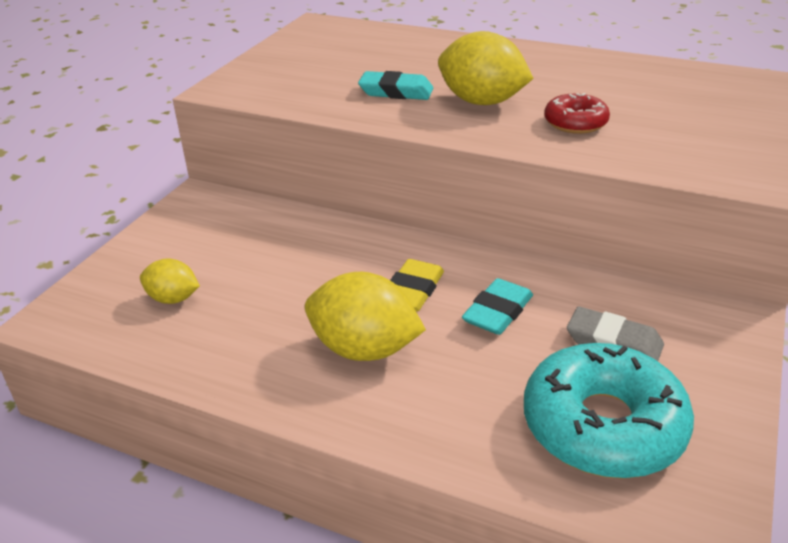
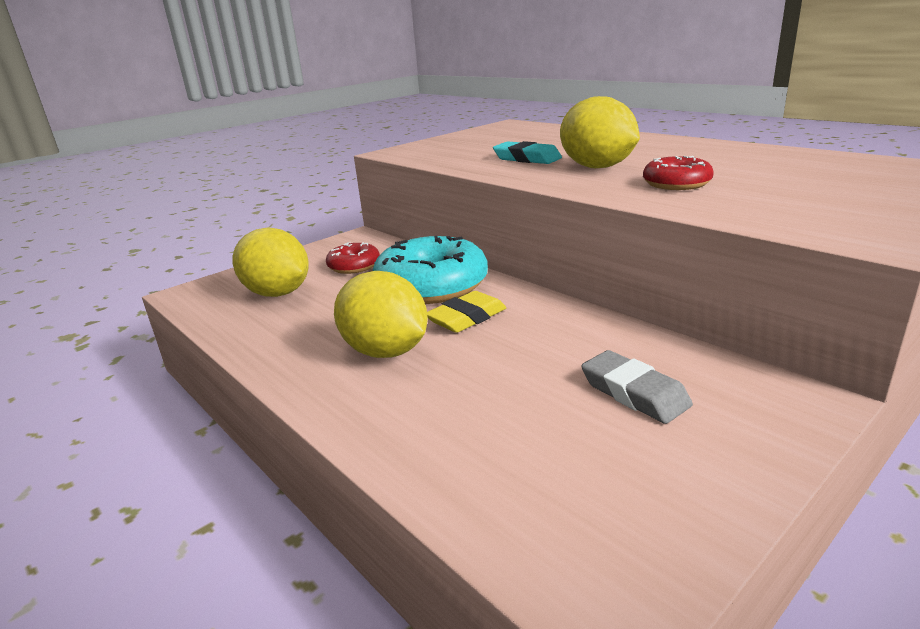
camera: 25 degrees right, 10 degrees down
(173, 298) = (278, 293): yellow lemon -> yellow lemon, size x1.77
(232, 242) = (354, 266): none -> red donut
(497, 312) = (531, 346): turquoise eraser -> none
(603, 426) = (561, 464): turquoise donut -> turquoise donut (432, 286)

